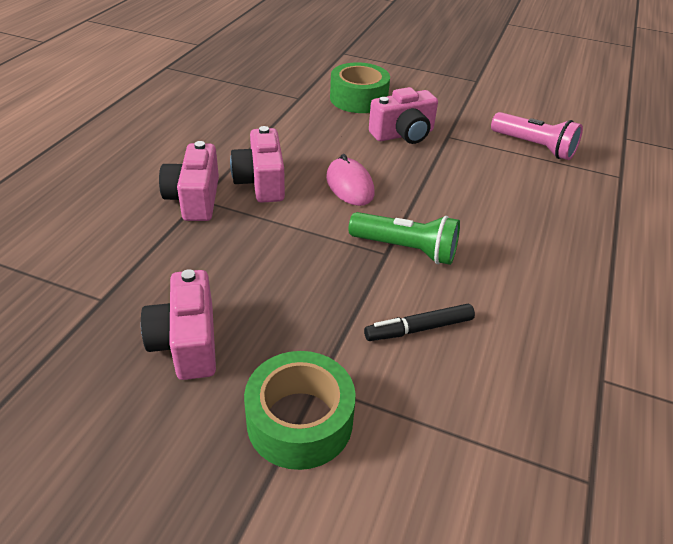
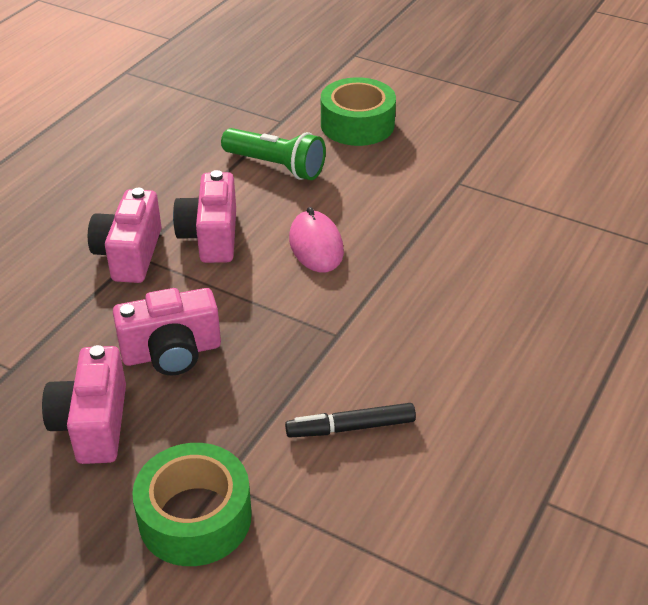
camera: 10 degrees right, 0 degrees up
(403, 134) = (401, 178): pink camera -> pink camera (172, 352)
(406, 249) = (362, 331): green flashlight -> green flashlight (276, 166)
(534, 147) = (567, 202): pink flashlight -> none

